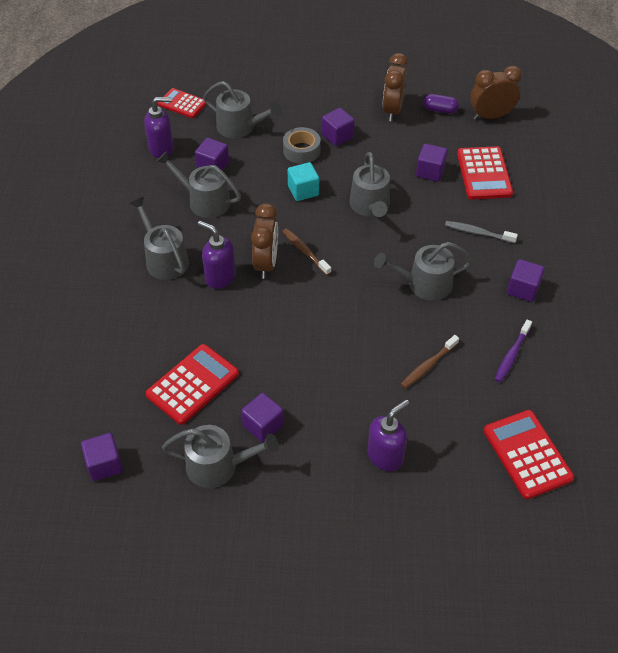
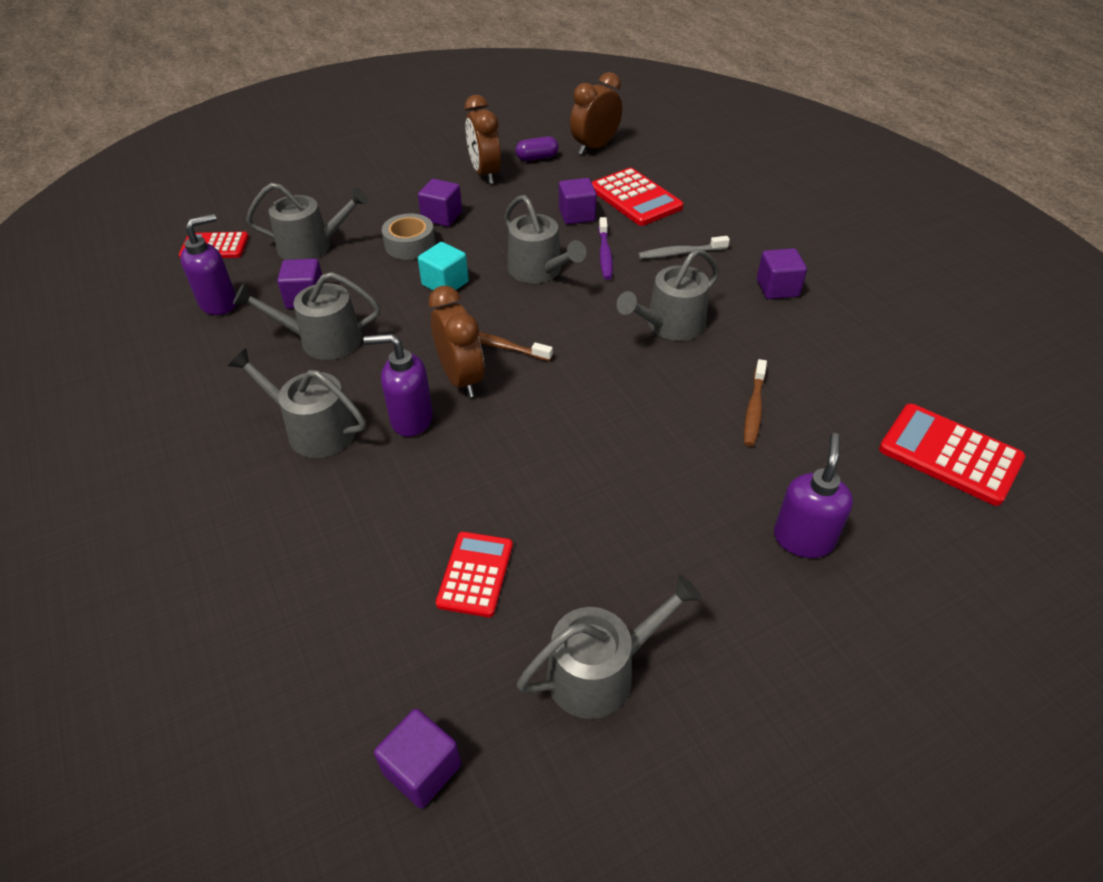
camera: 30 degrees left, 5 degrees down
(192, 384) = (475, 574): red calculator -> red calculator, size x0.66
(263, 425) = (618, 580): purple cube -> none
(511, 355) = (830, 357): purple toothbrush -> purple toothbrush (605, 254)

